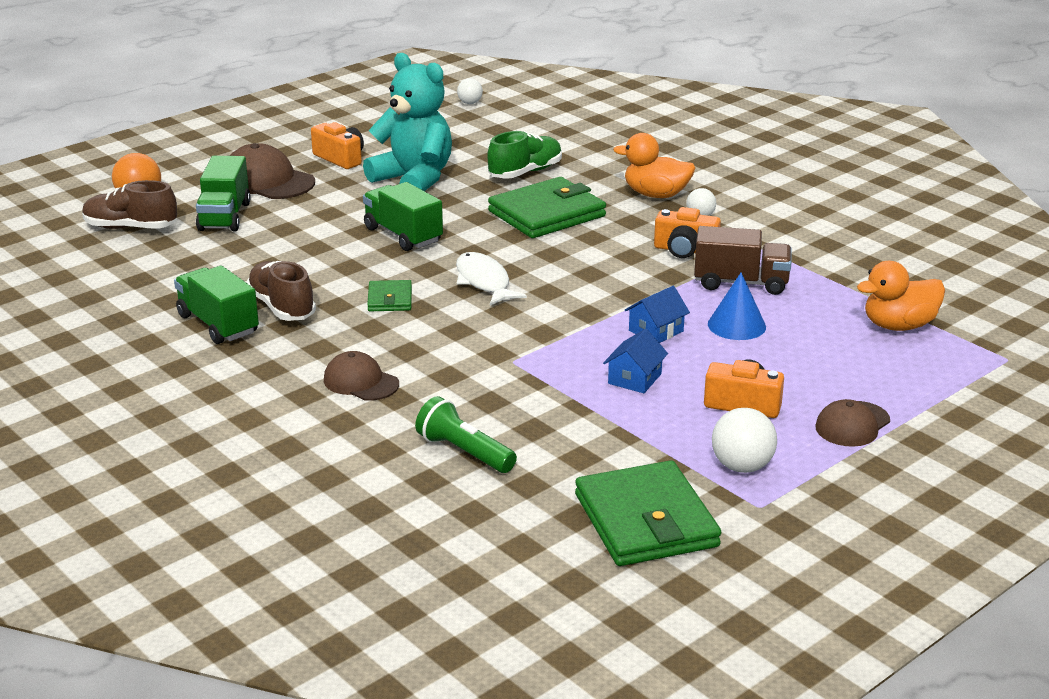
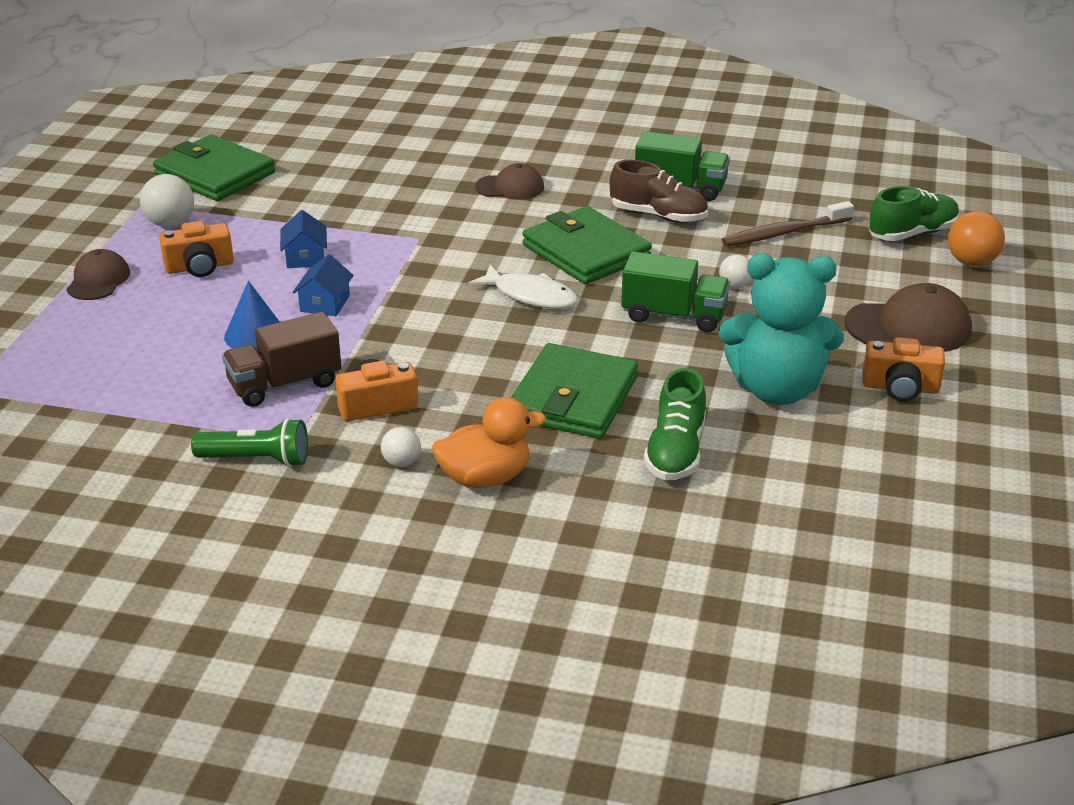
camera: 145 degrees right, 5 degrees up
(130, 228) = (912, 234): brown shoe -> green shoe
(216, 260) = (784, 233): none -> brown toothbrush
(224, 216) = (863, 274): green truck -> none
(390, 299) = (586, 251): green wallet -> green wallet, size x2.03
(464, 452) = (377, 171): green flashlight -> green flashlight (257, 460)
(470, 103) = (931, 563): white ball -> white ball (735, 286)
(899, 326) = (92, 390): orange duck -> none

